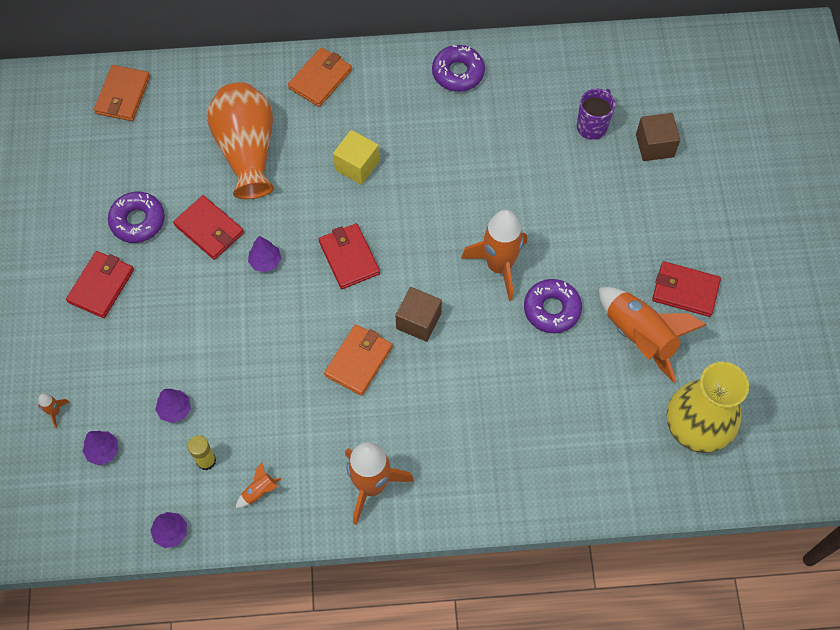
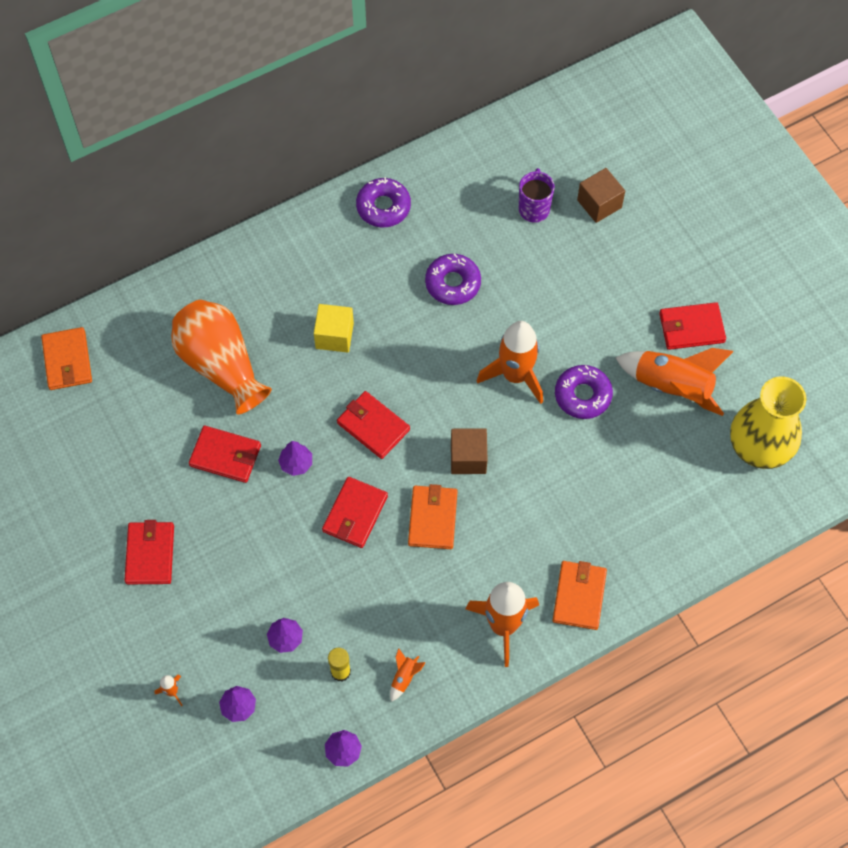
camera: 25 degrees left, 0 degrees up
(138, 221) = (151, 477): purple donut -> purple donut (453, 283)
(293, 327) = (355, 514): none -> red wallet
(320, 79) = (254, 266): orange wallet -> orange wallet (579, 596)

